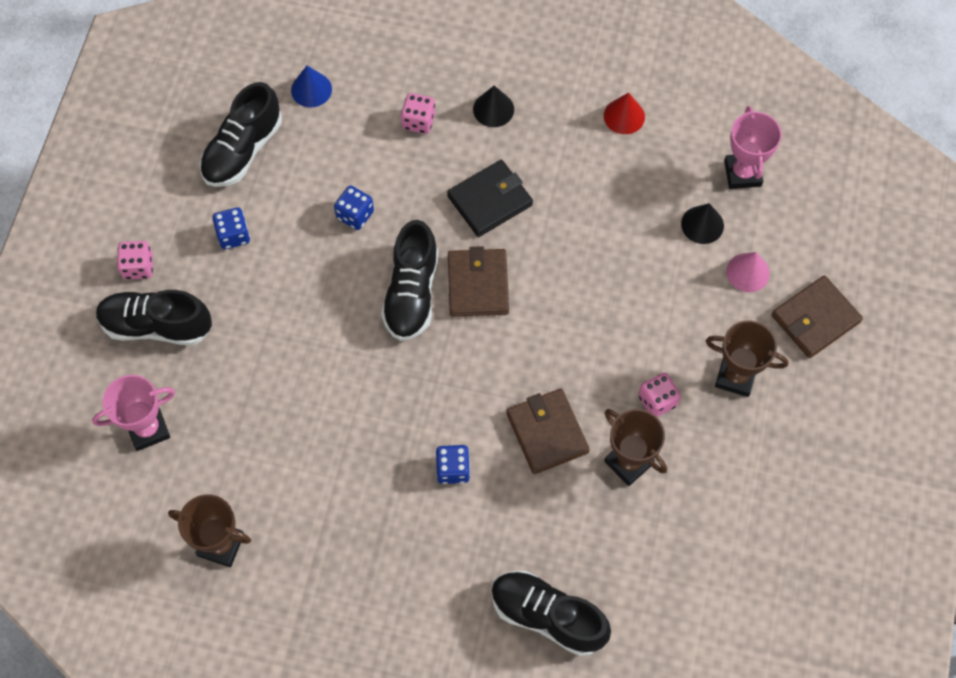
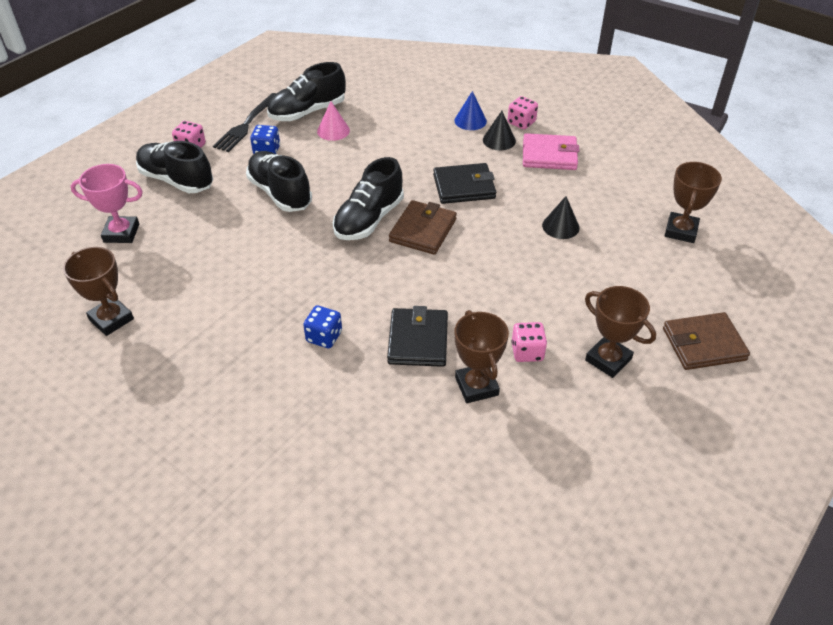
camera: 25 degrees right, 20 degrees down
(181, 202) = (246, 125): none -> black fork
(311, 89) = (376, 96): blue cone -> blue cone (470, 120)
(355, 215) = (359, 165): blue dice -> none
(418, 121) = (439, 131): pink dice -> pink dice (521, 122)
(547, 432) = (418, 340): brown wallet -> black wallet
(547, 616) = (332, 474): black shoe -> black shoe (280, 193)
(560, 111) = (549, 155): none -> pink wallet
(624, 116) = (598, 171): red cone -> none
(702, 224) = (629, 251): black cone -> black cone (560, 226)
(742, 173) = (681, 231): pink trophy -> brown trophy
(748, 272) = (655, 293): pink cone -> pink cone (333, 130)

